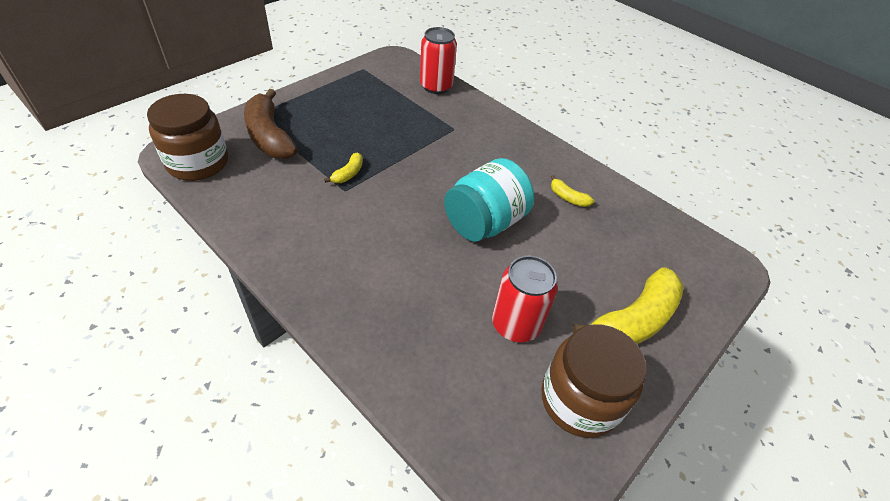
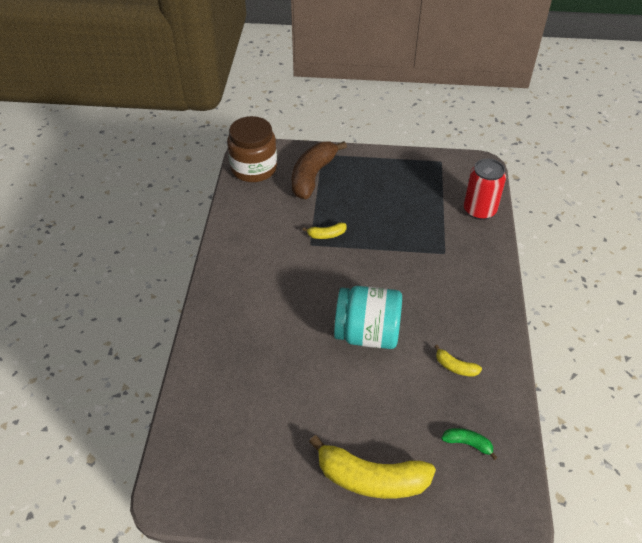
camera: 55 degrees right, 0 degrees up
(516, 324) = (294, 408): red can -> none
(568, 198) = (455, 367): yellow banana -> yellow banana turned 60 degrees counterclockwise
(579, 400) = (268, 480): brown jar -> none
(644, 240) = (467, 444): none -> green banana

